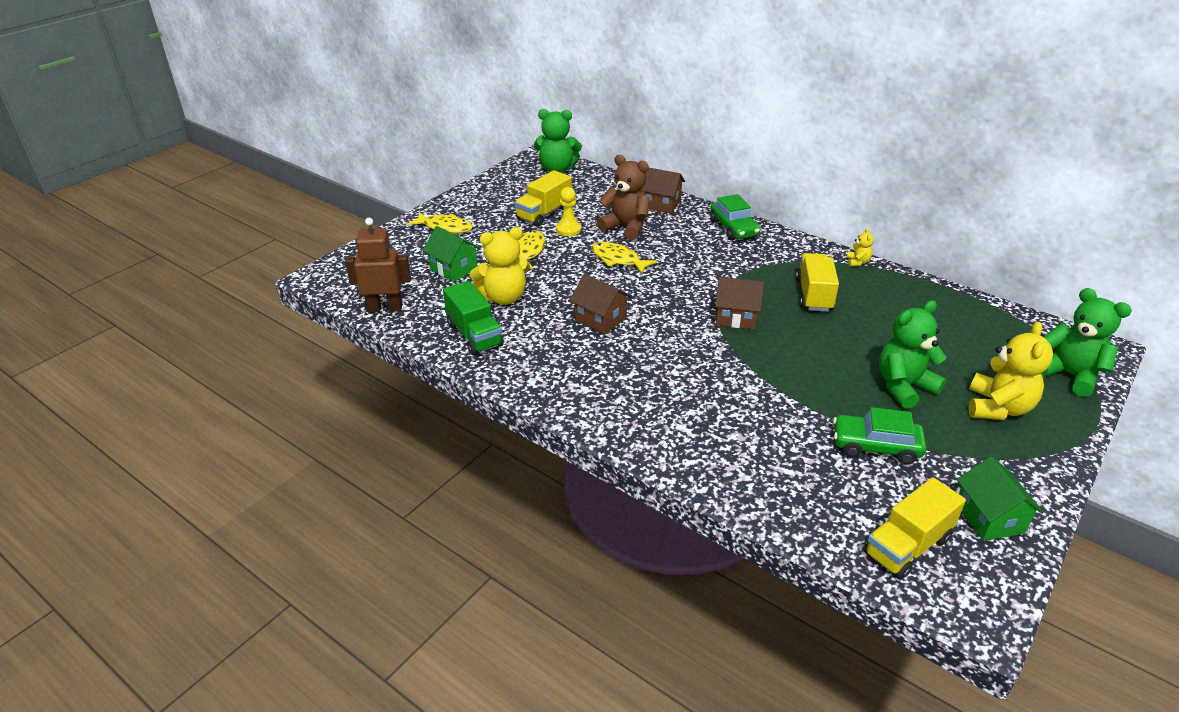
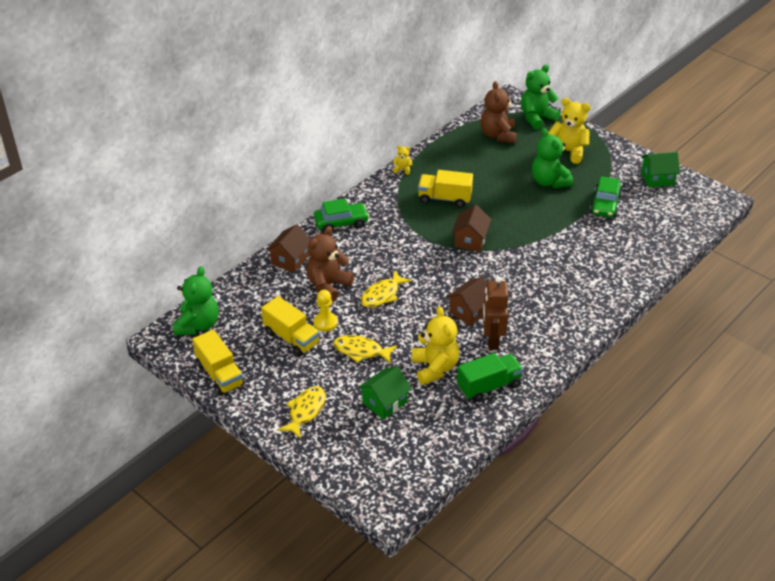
camera: 85 degrees left, 5 degrees up
(385, 308) = (446, 448): brown robot -> brown robot (492, 339)
(907, 546) = (681, 211): yellow truck -> yellow truck (220, 374)
(991, 337) = (498, 135): none -> brown teddy bear

